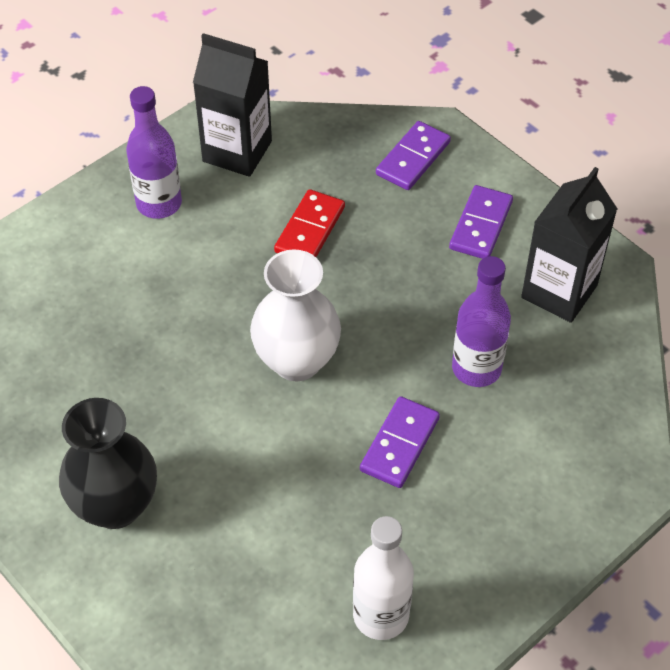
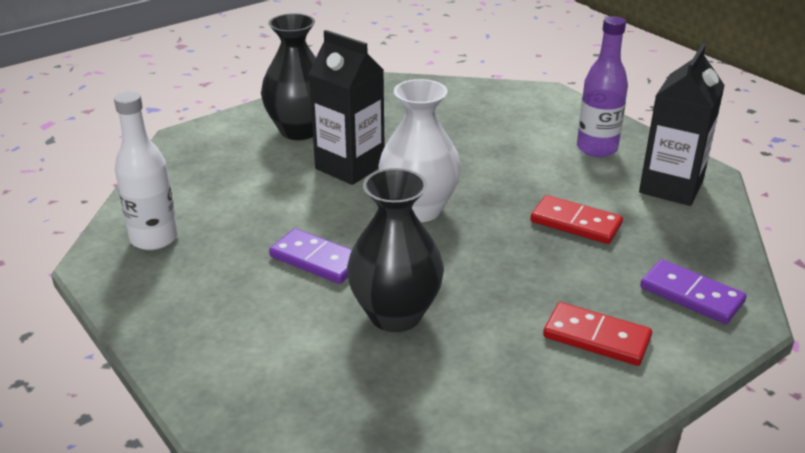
camera: 95 degrees right, 20 degrees down
(476, 368) = (395, 315): purple bottle -> black vase
(481, 225) = (596, 337): purple domino -> red domino
(559, 291) = (498, 391): black carton -> black carton (350, 167)

